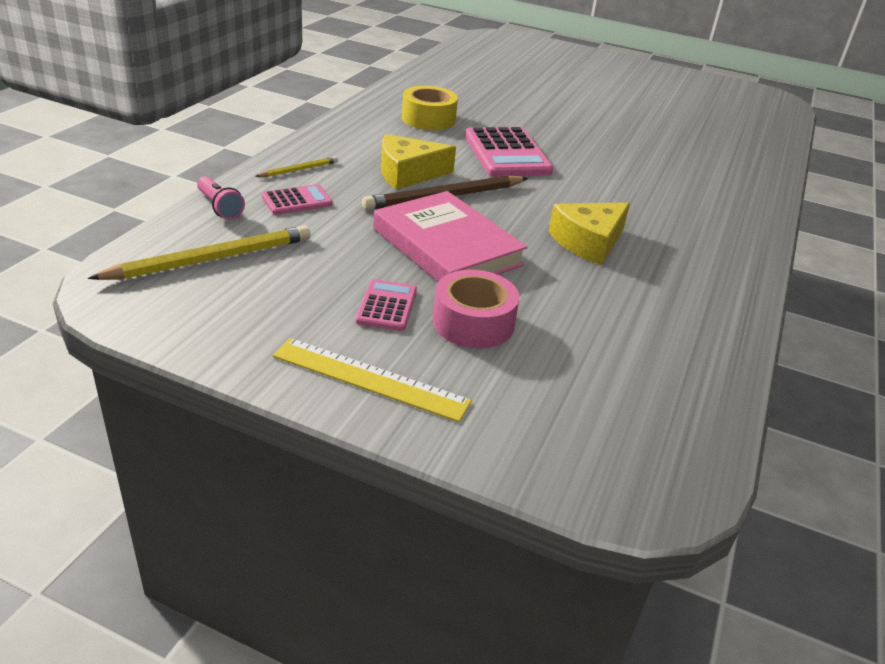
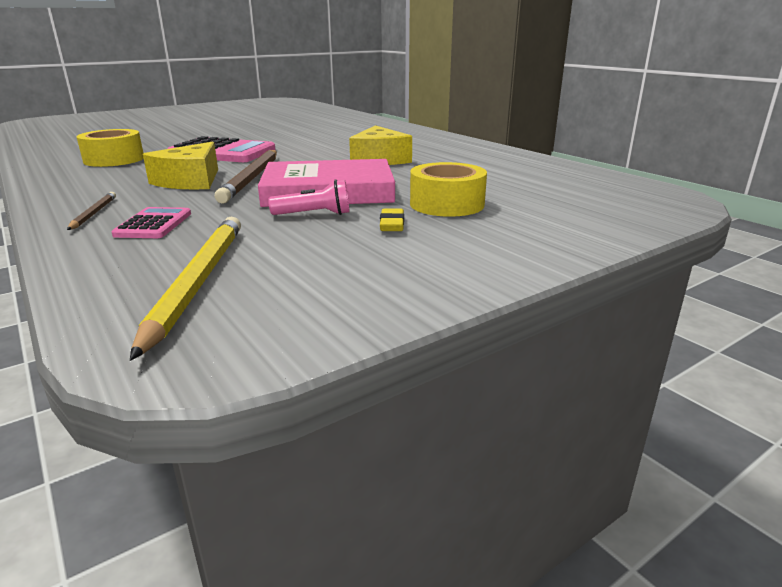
camera: 55 degrees left, 10 degrees down
(220, 207) = (92, 259): pink flashlight -> pink flashlight (314, 214)
(299, 170) = (94, 213): yellow pencil -> brown pencil
(370, 378) = (497, 249): yellow ruler -> none
(387, 306) = (392, 224): pink calculator -> yellow eraser
(473, 323) = (447, 204): pink tape -> yellow tape

